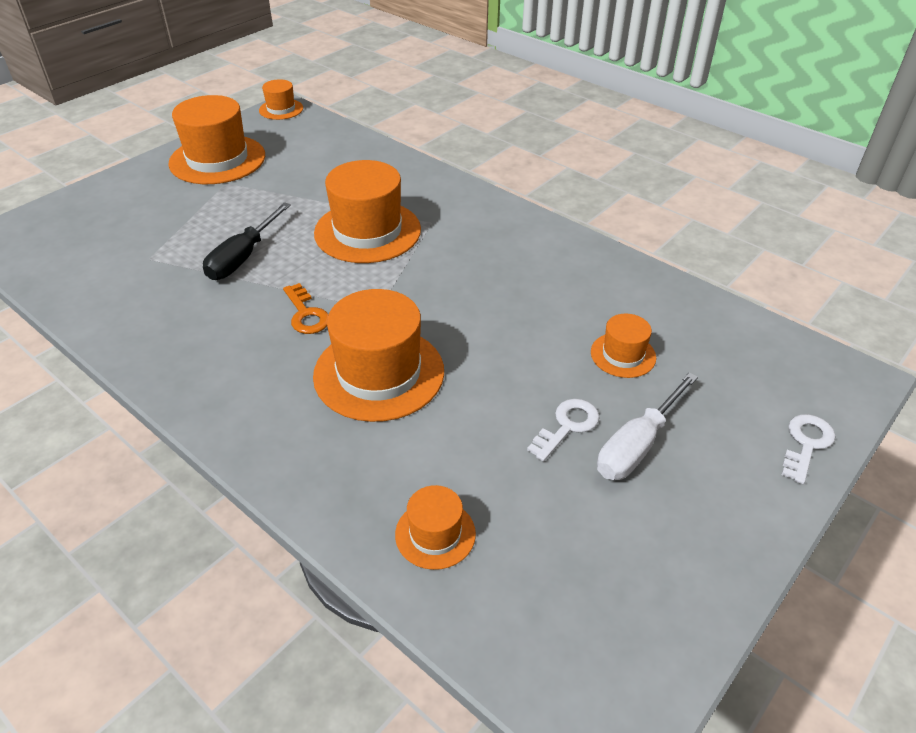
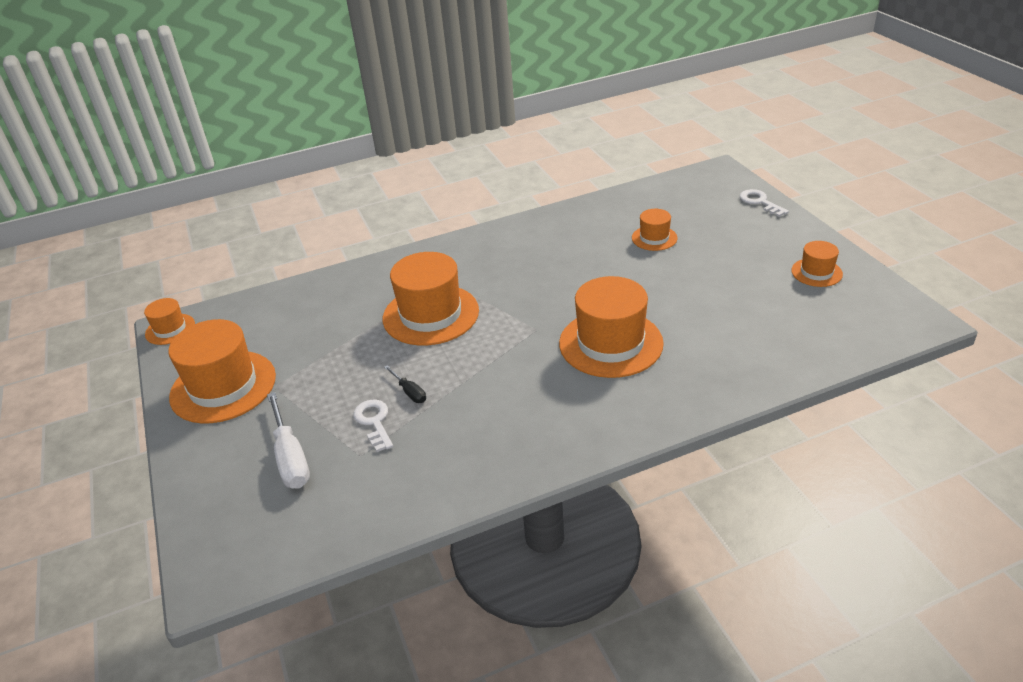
camera: 60 degrees left, 5 degrees down
(243, 257) = (409, 392): black screwdriver -> black screwdriver, size x0.53
(306, 314) = (517, 367): orange key -> none
(435, 534) = (773, 350): orange hat -> orange hat (816, 272)
(567, 426) = (706, 276): white key -> white key (374, 422)
(637, 445) = (734, 256): white screwdriver -> white screwdriver (290, 457)

